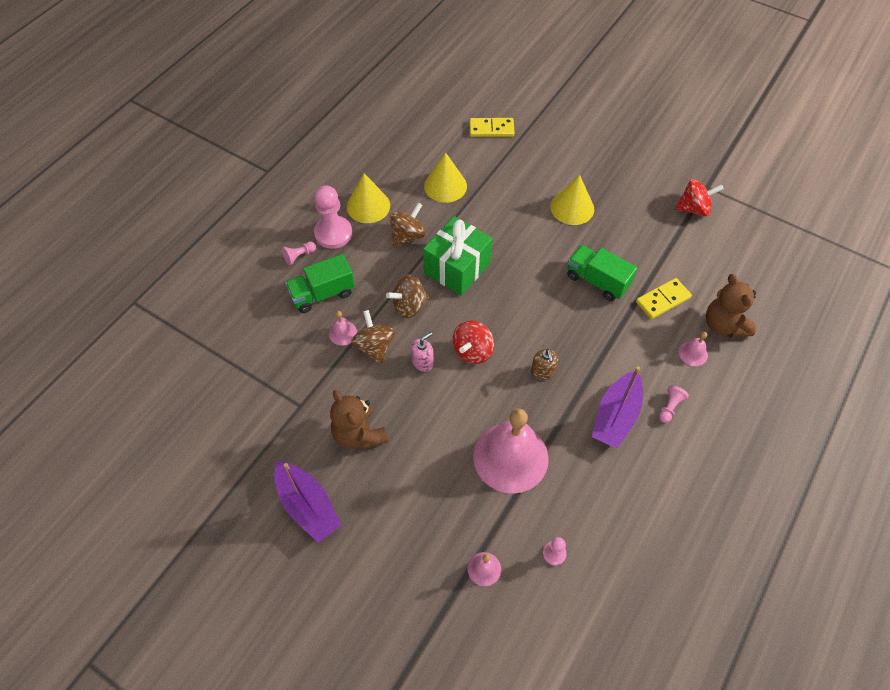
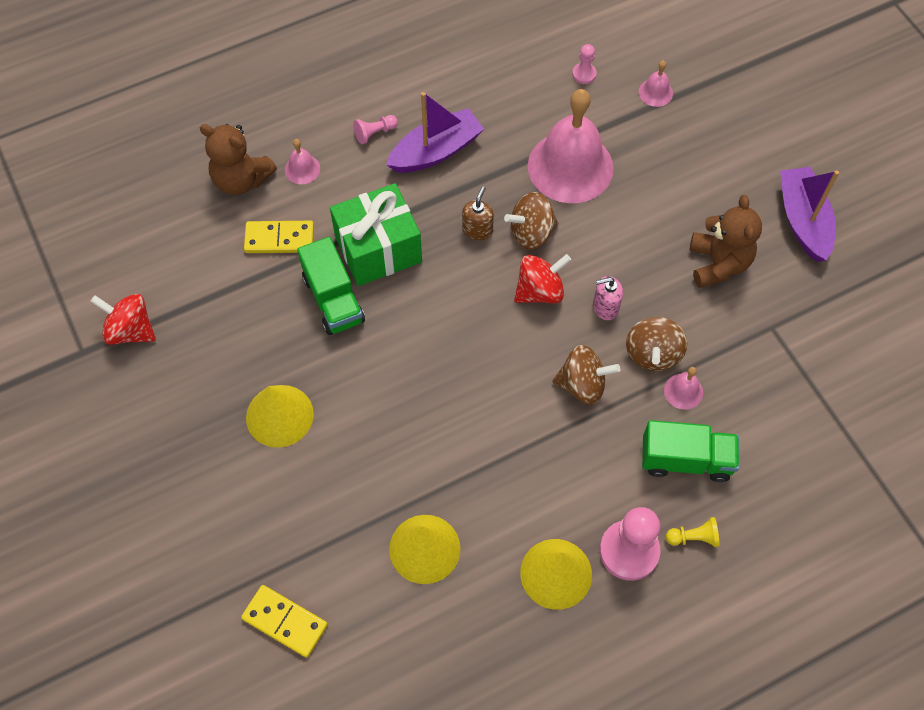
camera: 150 degrees left, 5 degrees up
(299, 256) = (693, 537): pink pawn -> yellow pawn
(407, 236) = (527, 490): brown spinning top -> brown spinning top (531, 233)
(457, 268) = (491, 406): green gift -> green gift (378, 249)
(723, 325) = (241, 180): brown teddy bear -> brown teddy bear turned 105 degrees clockwise

